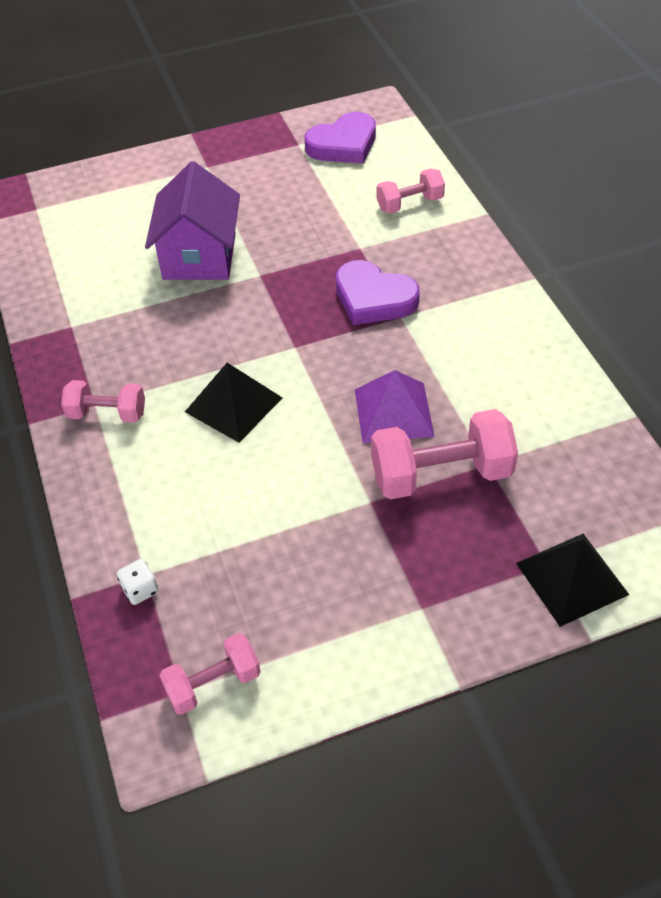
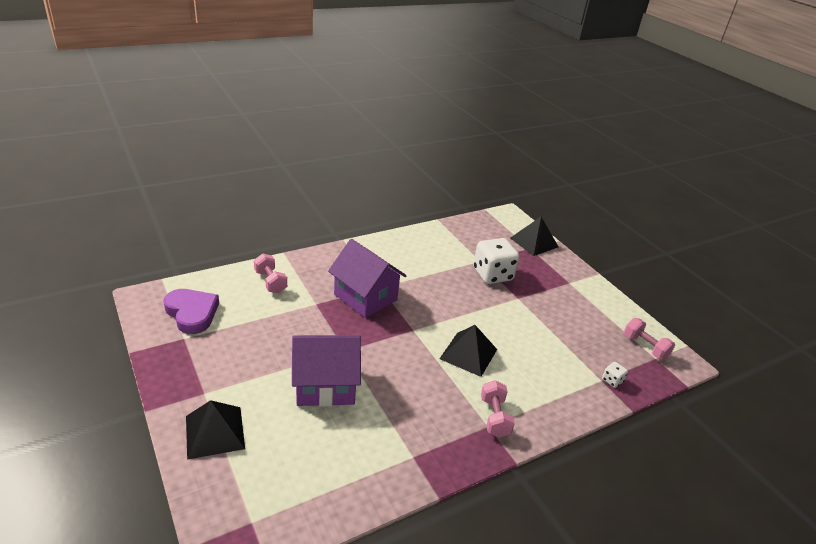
camera: 105 degrees left, 15 degrees down
(150, 178) = (215, 432): none -> black pyramid
(374, 298) = (365, 297): purple heart -> purple house
(393, 412) = (456, 290): purple pyramid -> none
(441, 475) = (492, 275): pink dumbbell -> white dice

